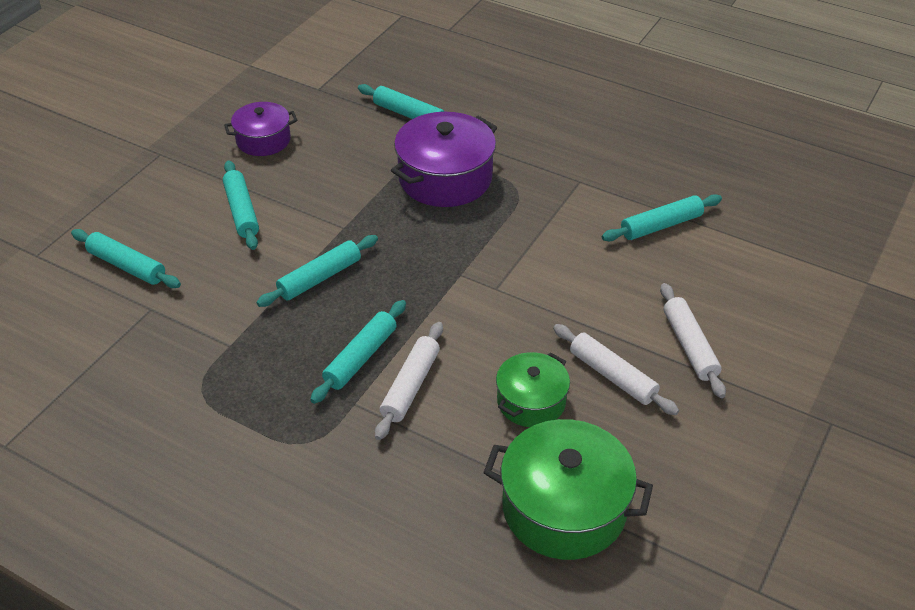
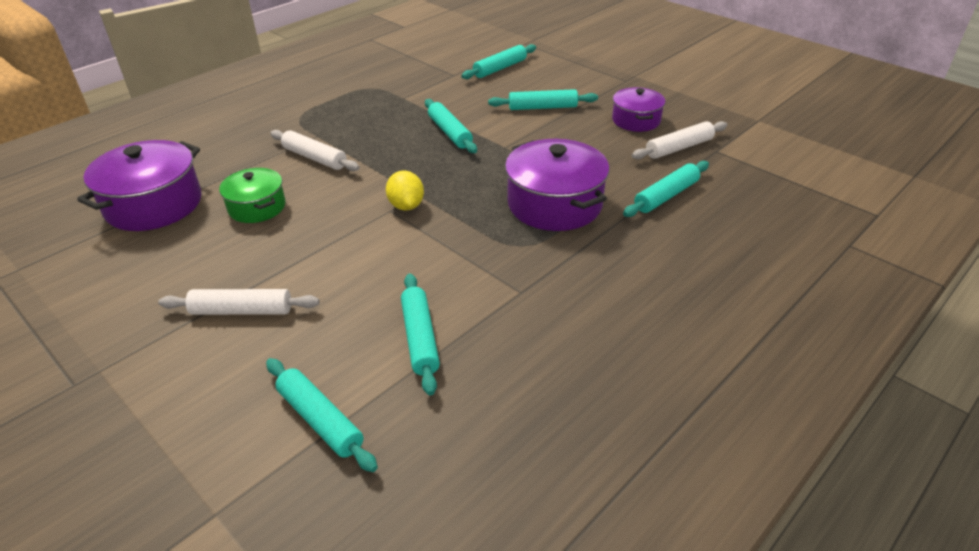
camera: 105 degrees right, 5 degrees down
(360, 357) = (357, 141): turquoise rolling pin -> turquoise rolling pin (320, 420)
(484, 278) = (406, 206): none -> yellow lemon
(564, 508) = (154, 205): green pot -> purple pot
(612, 376) = (247, 254): white rolling pin -> white rolling pin (679, 148)

